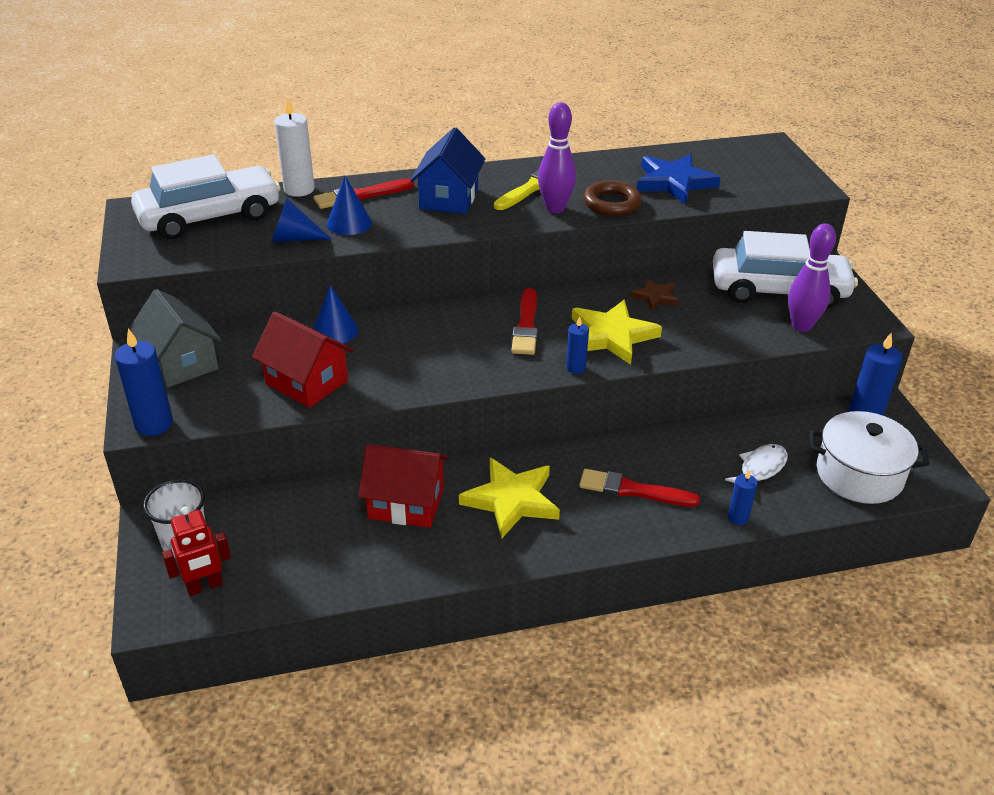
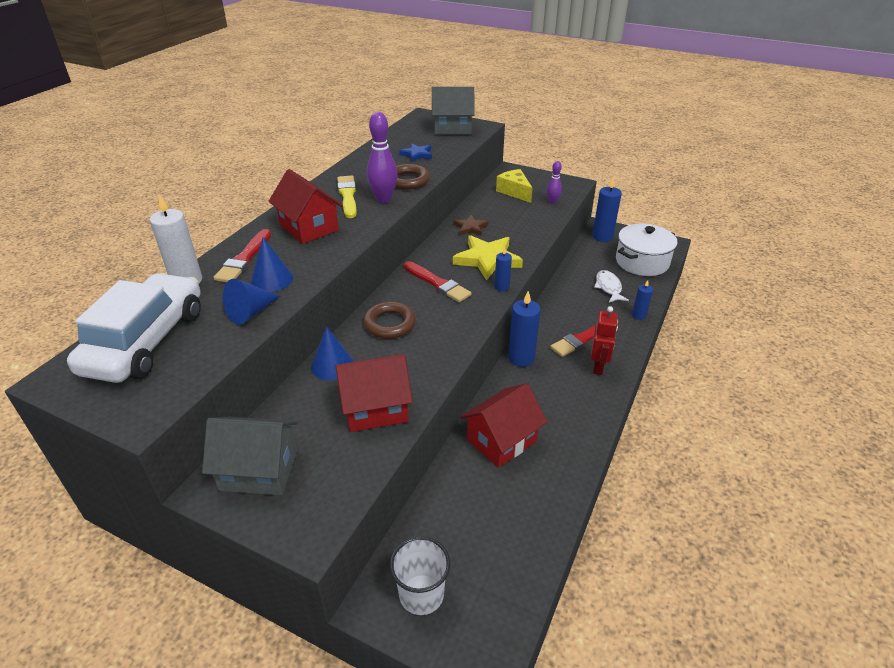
camera: 50 degrees left, 0 degrees up
(154, 424) = (321, 527): blue candle -> blue candle (521, 358)
(205, 586) = (485, 605): red robot -> red robot (598, 367)
(427, 330) = (390, 324): none -> brown ring
(449, 198) = (309, 228): blue house -> red house
(511, 500) = (545, 390): yellow star -> none
(674, 182) = (417, 154): blue star -> blue star, size x0.55
(772, 174) = (452, 128): none -> grey house
(779, 290) = (514, 192): white car -> yellow cheese
(801, 326) = (552, 202): purple bowling pin -> purple bowling pin, size x0.57

